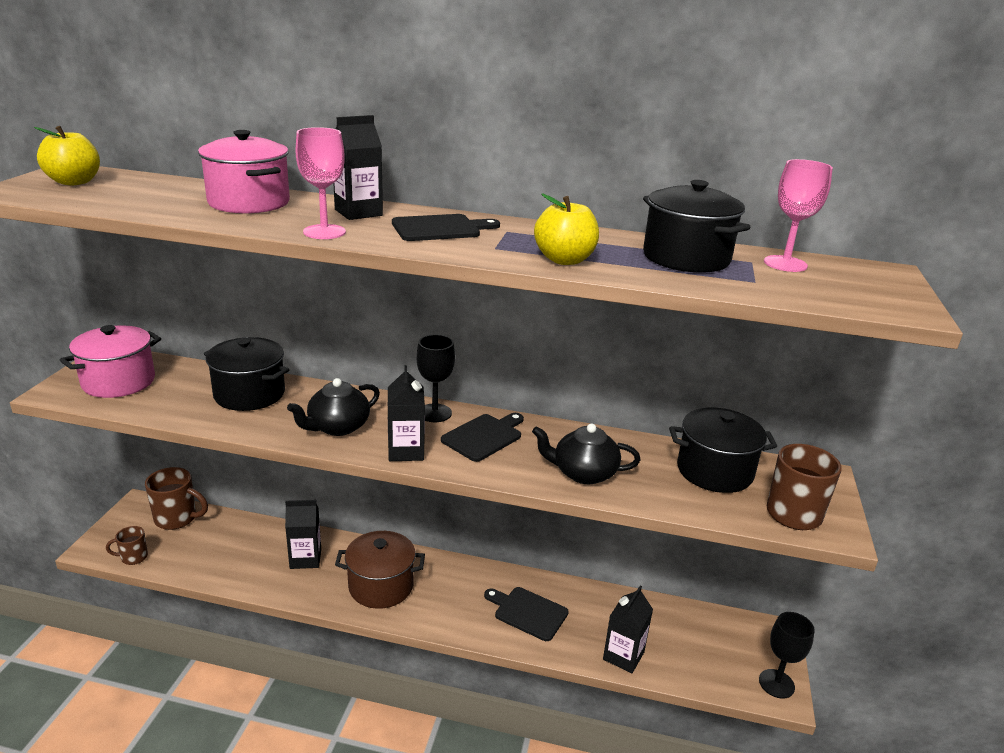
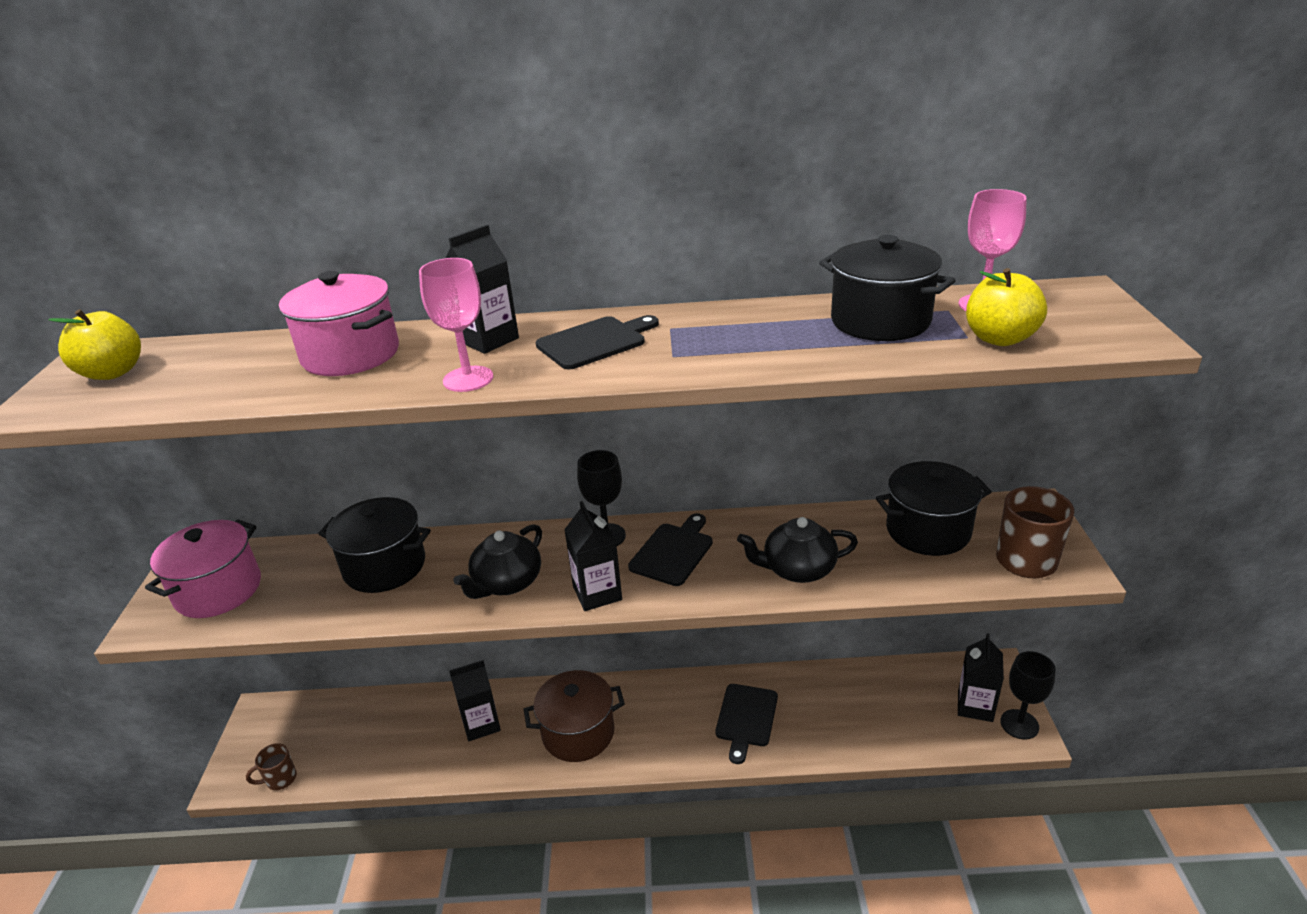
camera: 10 degrees left, 5 degrees up
(177, 518) = (312, 717): brown mug -> none
(528, 612) = (746, 718): black cutting board -> black cutting board turned 90 degrees counterclockwise
(564, 260) = (757, 355): yellow apple -> yellow apple (1000, 339)
(623, 656) = (861, 739): black carton -> black carton (975, 706)

